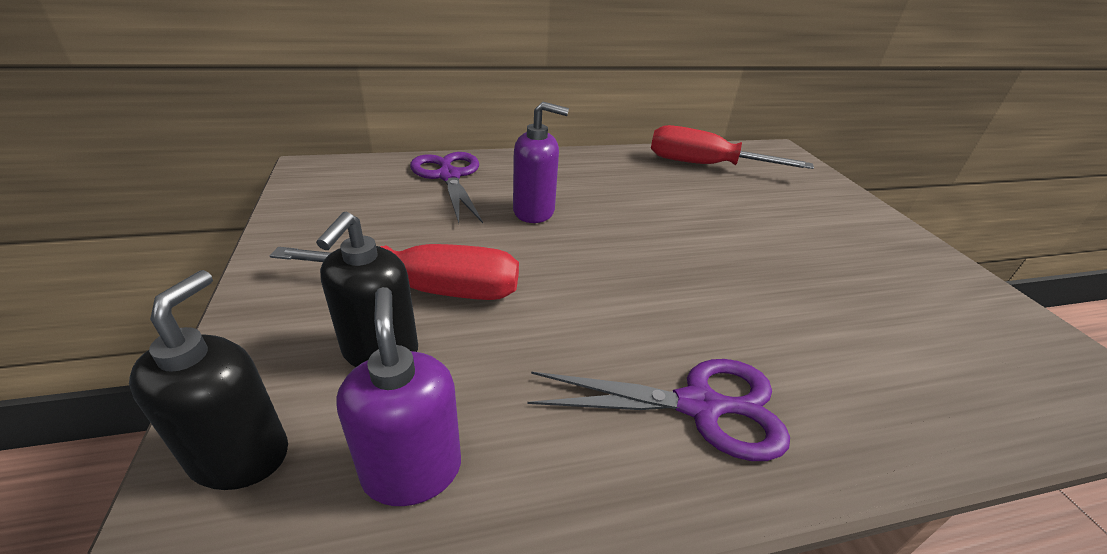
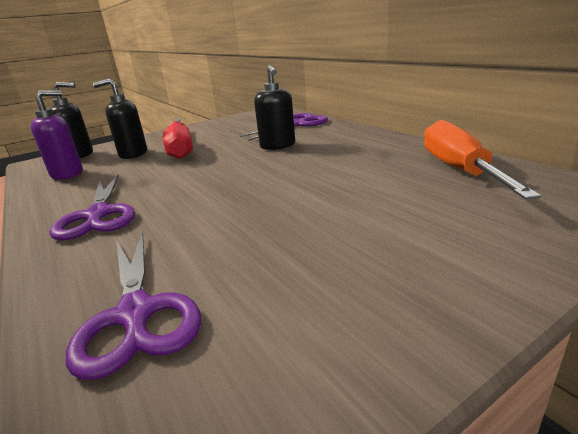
camera: 75 degrees right, 10 degrees down
(534, 211) = (277, 146): purple soap dispenser -> black soap dispenser
(704, 165) = (459, 170): red screwdriver -> orange screwdriver
(942, 375) = (136, 314): none -> purple scissors

